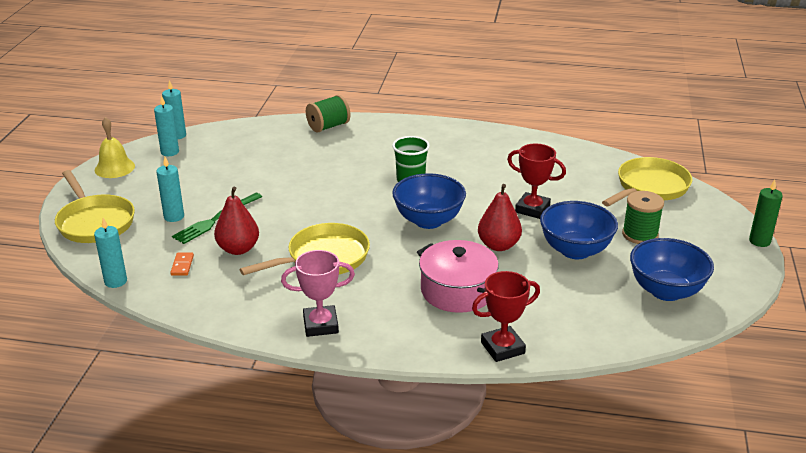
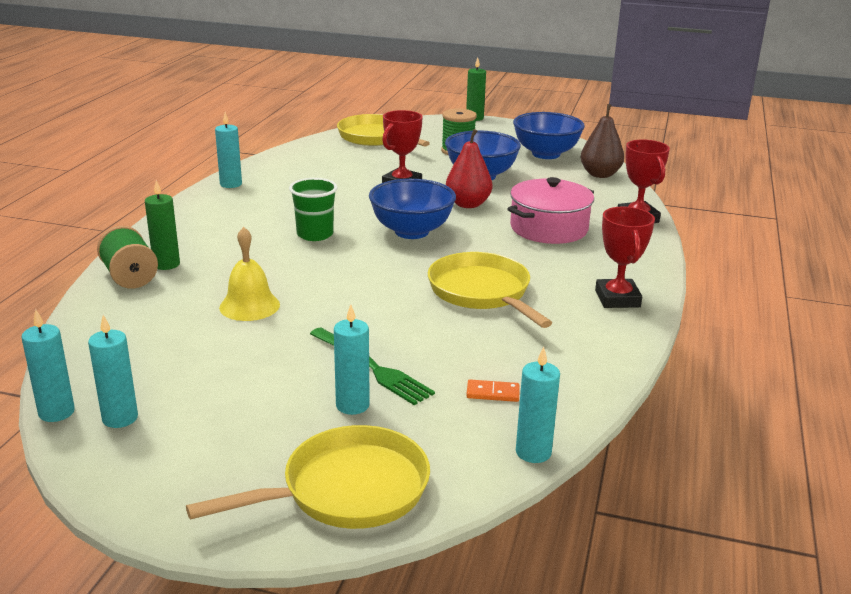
camera: 85 degrees left, 5 degrees down
(114, 168) = (145, 481): yellow bell -> yellow bell (249, 306)
(238, 249) = (455, 349): red pear -> none
(320, 325) = (617, 299): pink trophy -> red trophy
(348, 134) = (166, 264): none -> green candle
(495, 135) = (231, 184): none -> turquoise candle
(620, 328) = (600, 174): none -> brown pear

